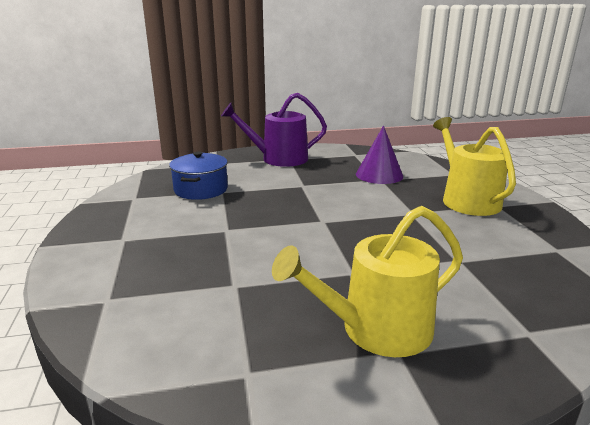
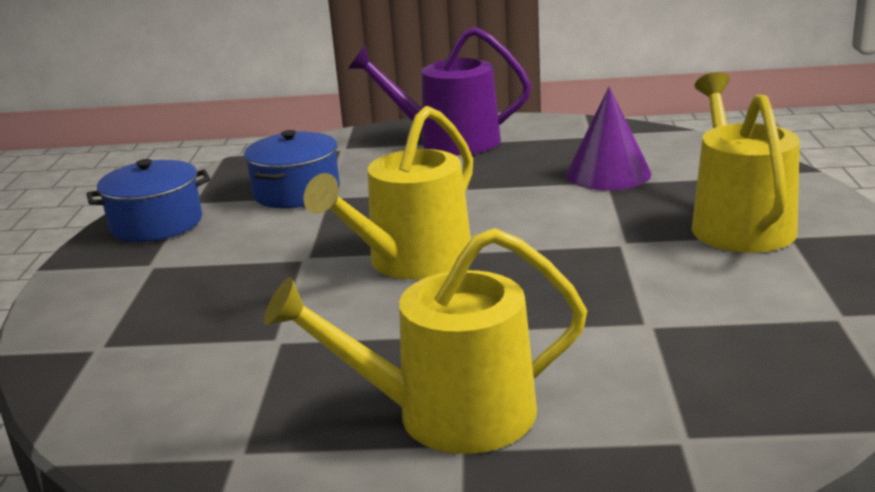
camera: 15 degrees right, 0 degrees up
(116, 212) = (156, 224): none -> blue pot
(296, 229) = (412, 262): none -> yellow watering can

